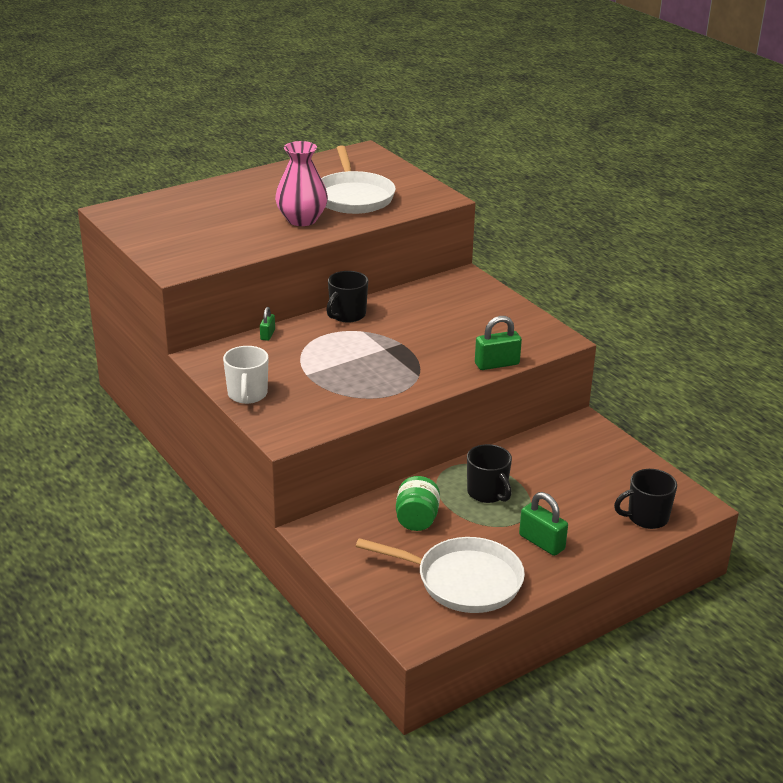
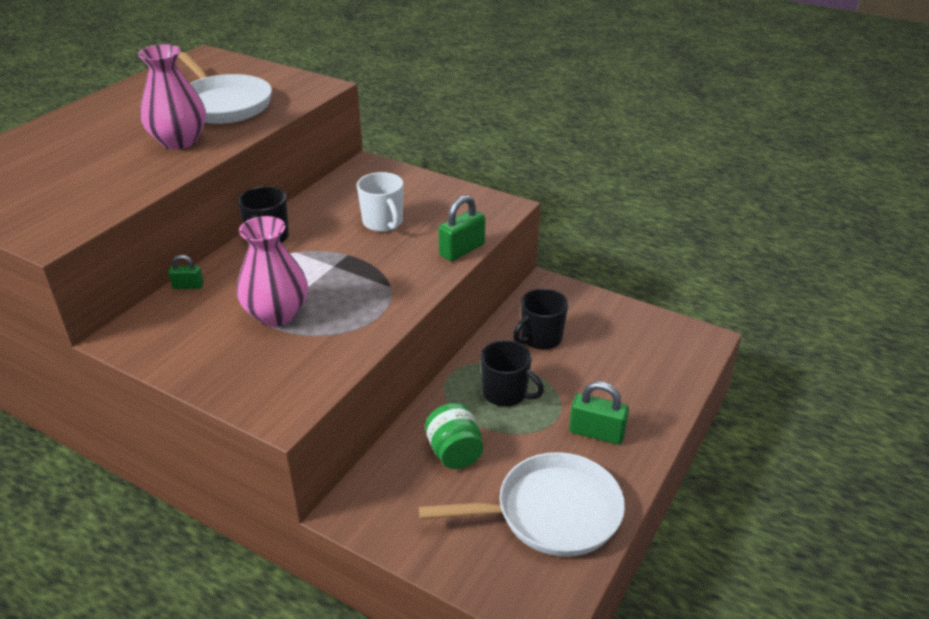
camera: 25 degrees left, 5 degrees up
(247, 395) = (205, 371): white mug -> white mug (383, 223)
(267, 334) = (188, 286): green padlock -> green padlock turned 75 degrees counterclockwise
(320, 372) = (277, 314): none -> pink vase
(646, 518) = (671, 368): black mug -> black mug (540, 338)

